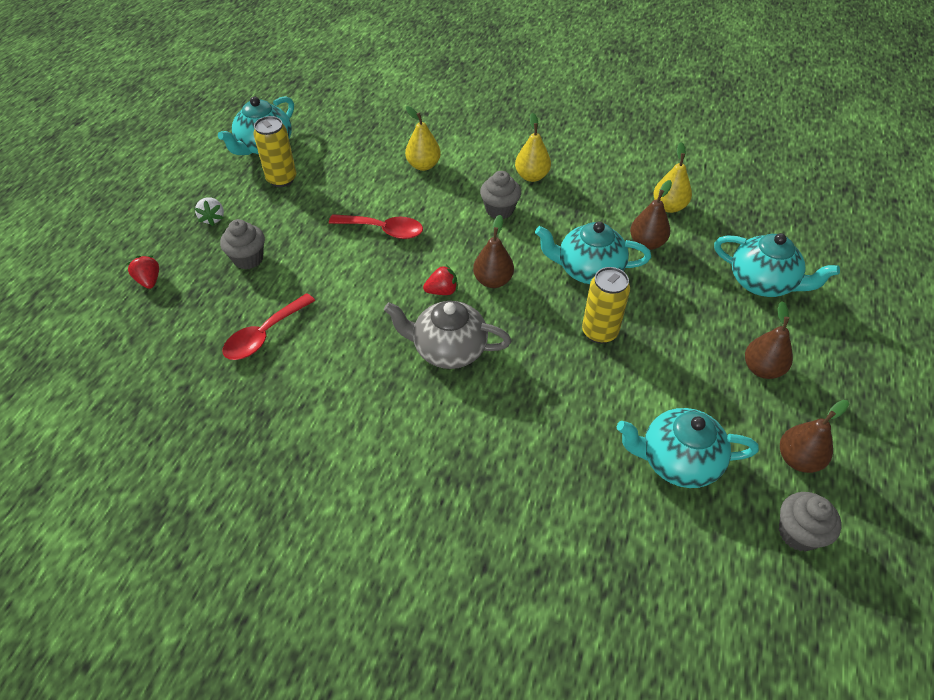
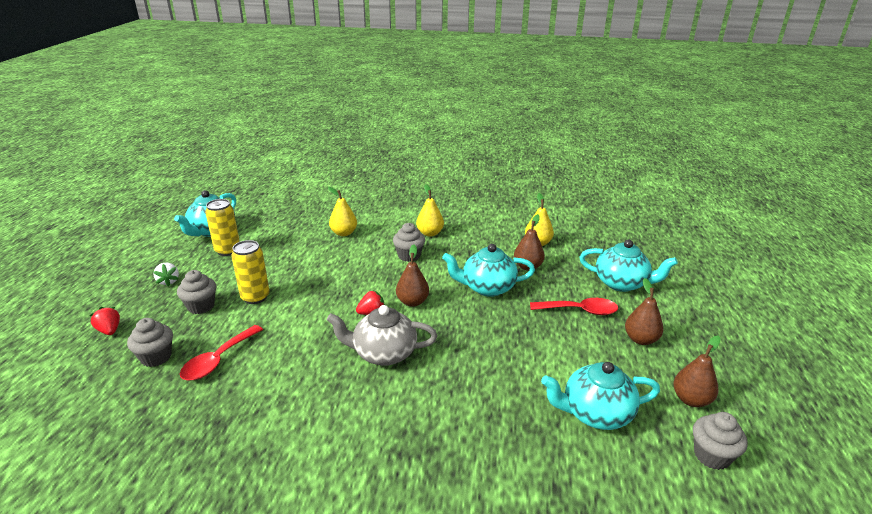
camera: 10 degrees left, 20 degrees down
(198, 322) = (156, 357): none -> grey cupcake
(383, 230) = (317, 276): red spoon -> red spoon (579, 311)
(599, 332) = (506, 328): yellow can -> yellow can (255, 297)

